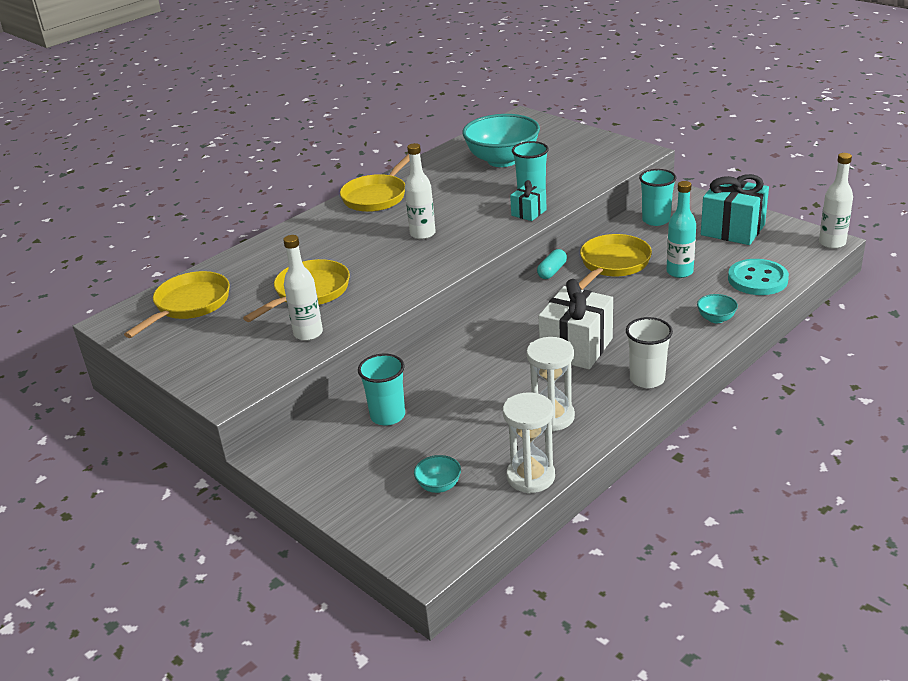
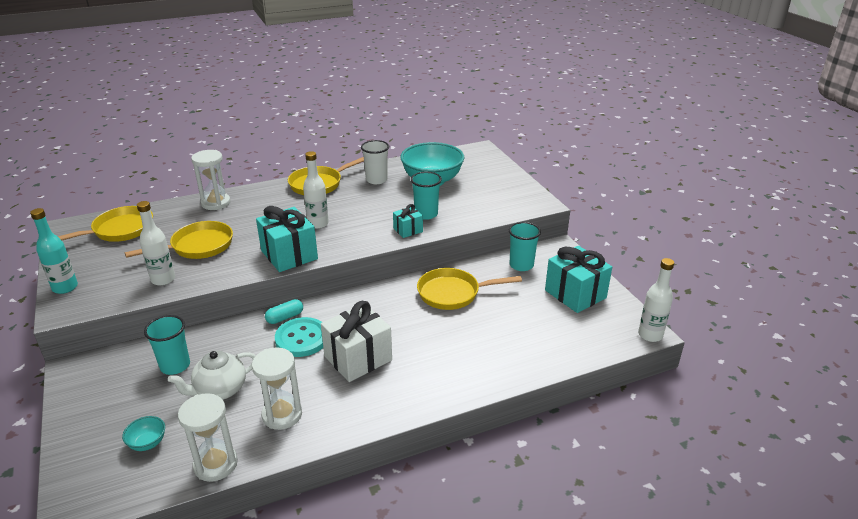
camera: 20 degrees right, 0 degrees up
(275, 247) = (216, 203): none -> white hourglass
(425, 270) = (289, 255): none -> turquoise gift
(463, 419) = (220, 390): none -> white teapot
(552, 271) = (402, 284): turquoise capsule -> turquoise capsule (285, 317)
(612, 264) = (453, 293): yellow pan -> yellow pan turned 150 degrees counterclockwise
(647, 379) = (384, 409): white cup -> white cup (376, 180)
(679, 272) = (498, 318): turquoise bottle -> turquoise bottle (65, 287)
(716, 319) = (489, 373): turquoise bowl -> none
(757, 279) = (556, 348): turquoise button -> turquoise button (302, 339)

